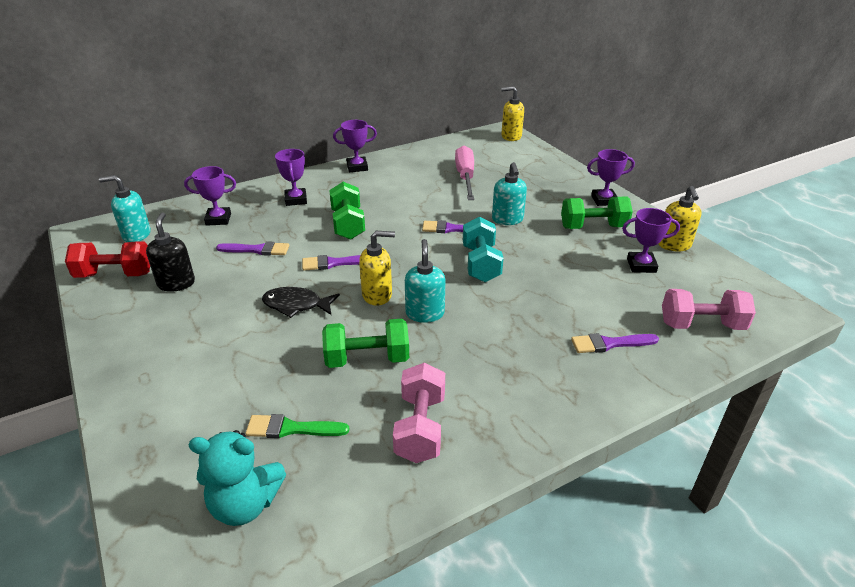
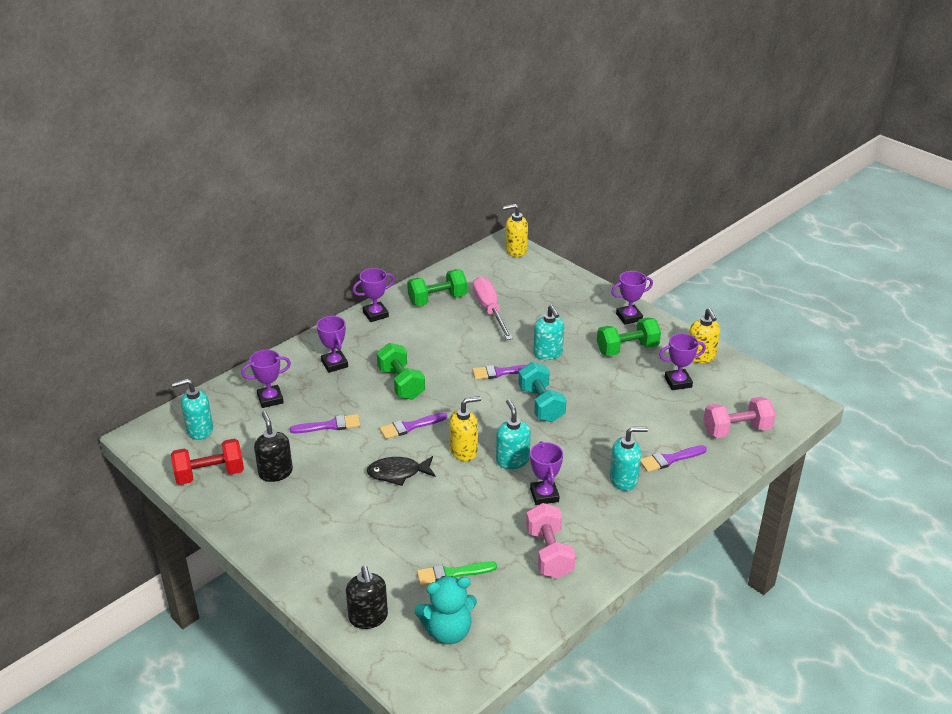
camera: 15 degrees left, 0 degrees up
(163, 463) = (368, 618): none -> black soap dispenser
(367, 359) = (483, 509): green dumbbell -> green dumbbell (437, 299)
(444, 357) = (544, 495): none -> purple trophy
(546, 357) = (624, 480): none -> turquoise soap dispenser

